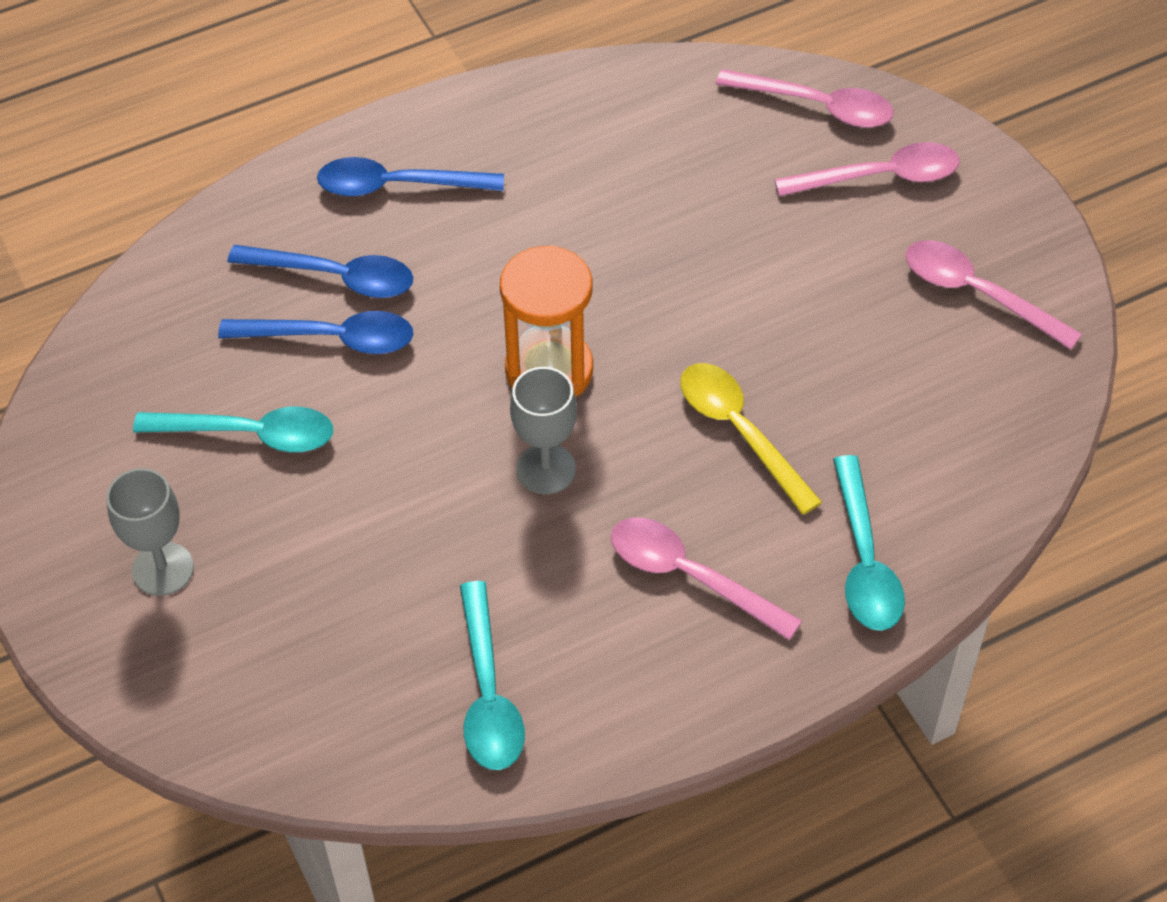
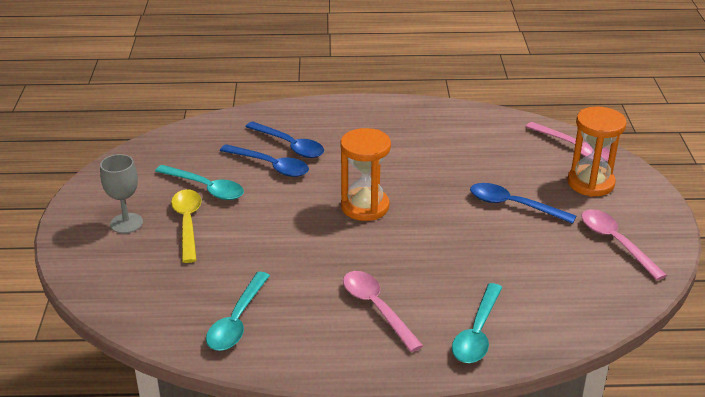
camera: 25 degrees right, 20 degrees down
(397, 186) = (343, 123): blue spoon -> blue spoon (513, 205)
(546, 469) = (334, 243): grey goblet -> none
(739, 431) = (445, 259): yellow spoon -> yellow spoon (187, 223)
(880, 177) = (590, 183): pink spoon -> orange hourglass

